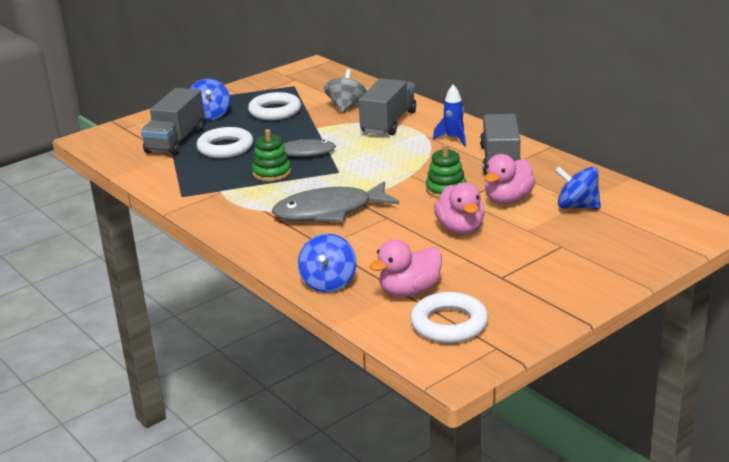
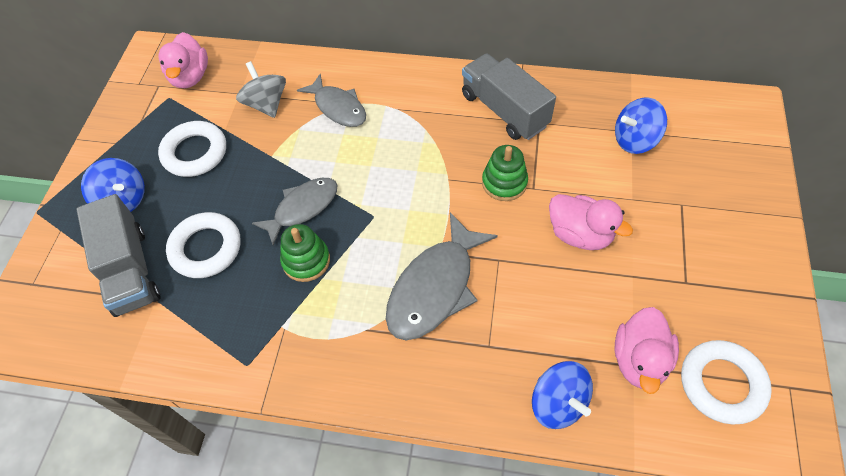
camera: 40 degrees left, 30 degrees up
(388, 122) = (338, 107): grey truck -> grey fish
(453, 139) = (427, 100): blue rocket -> none
(508, 200) = (571, 165): pink duck -> pink duck (190, 77)

